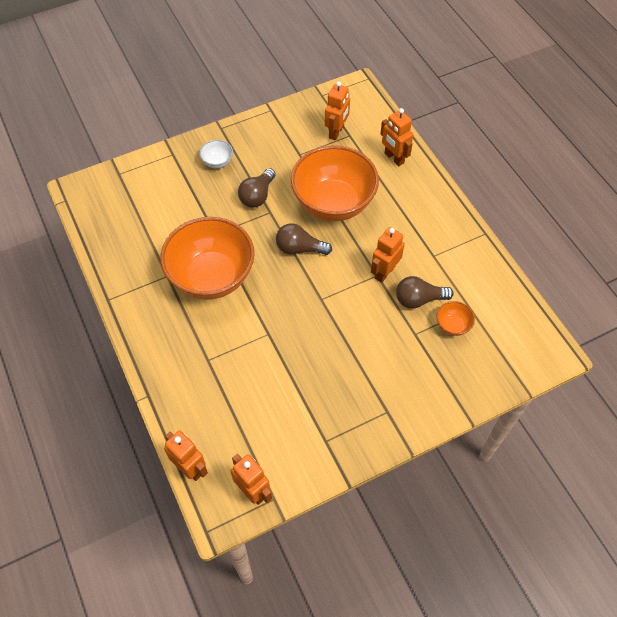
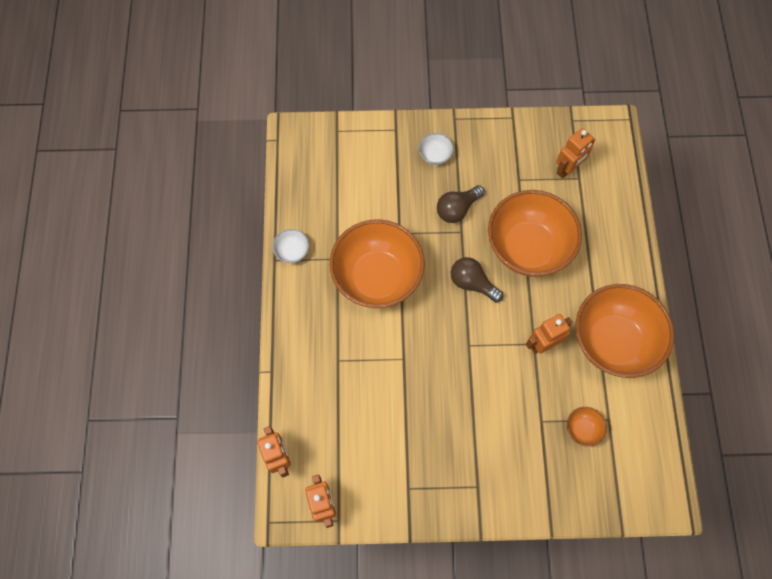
camera: 25 degrees right, 10 degrees up
(122, 286) = (292, 252): none -> white bowl
(394, 158) = (612, 223): orange robot -> none
(419, 299) = (562, 387): brown light bulb -> none
(441, 247) = (612, 341): none -> orange bowl

